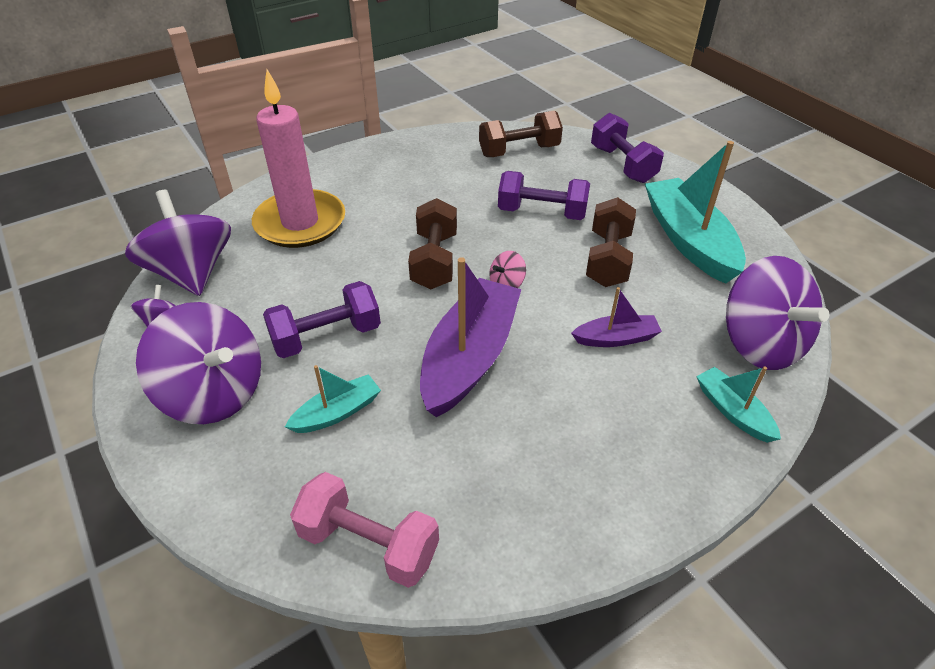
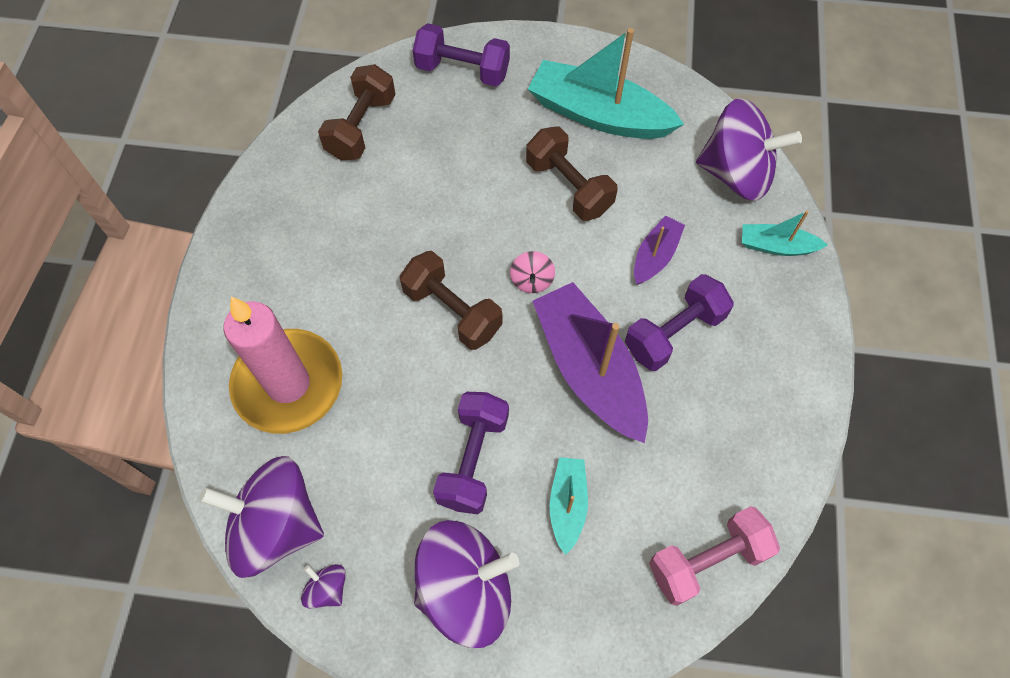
camera: 50 degrees left, 20 degrees up
(542, 213) = (467, 183): purple dumbbell -> purple dumbbell (674, 333)

